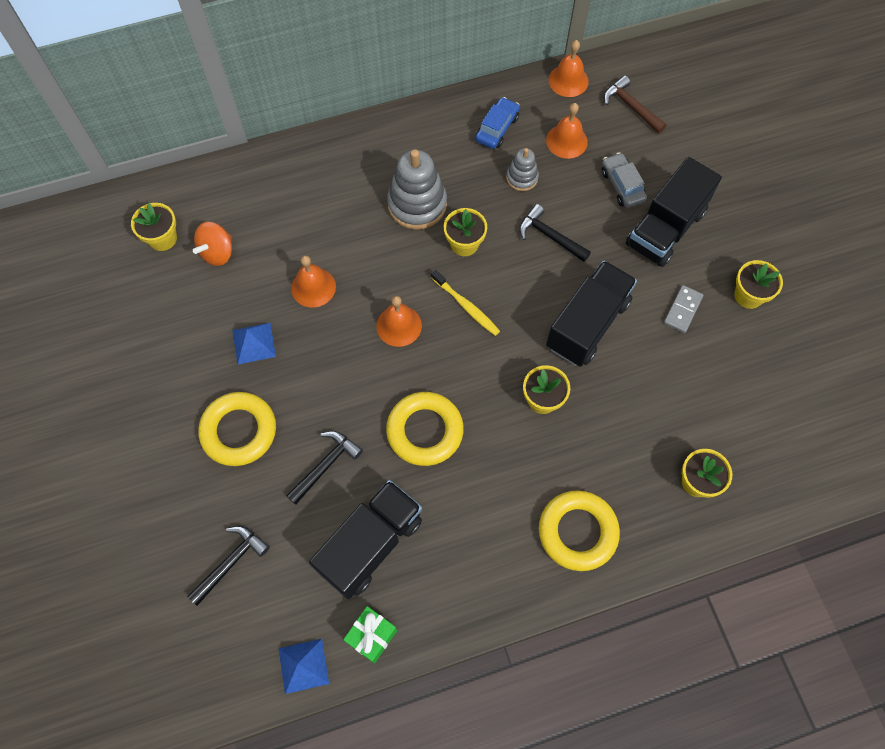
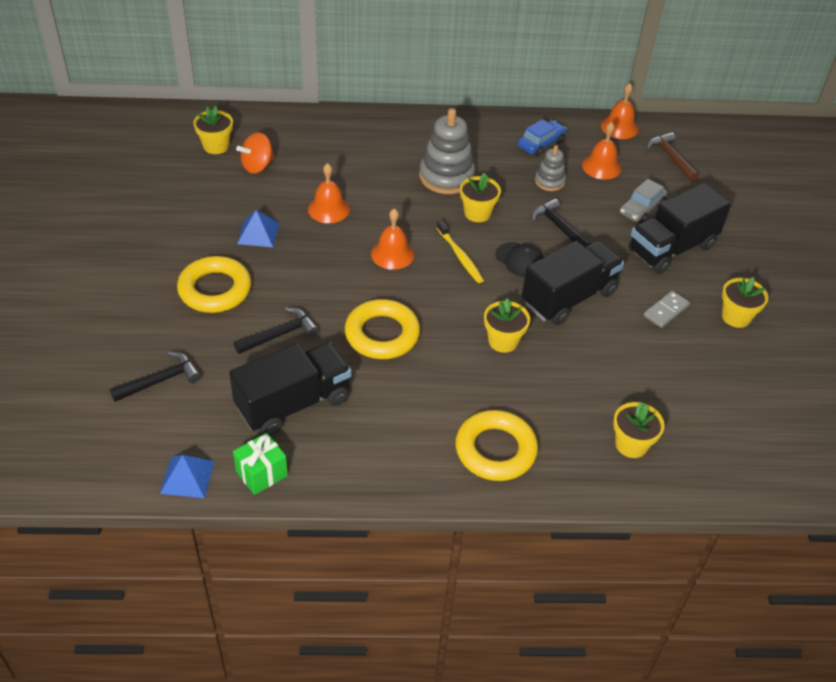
camera: 15 degrees right, 20 degrees down
(526, 292) = (520, 260): none -> black cap
(622, 185) = (641, 209): grey car -> grey car turned 135 degrees counterclockwise

